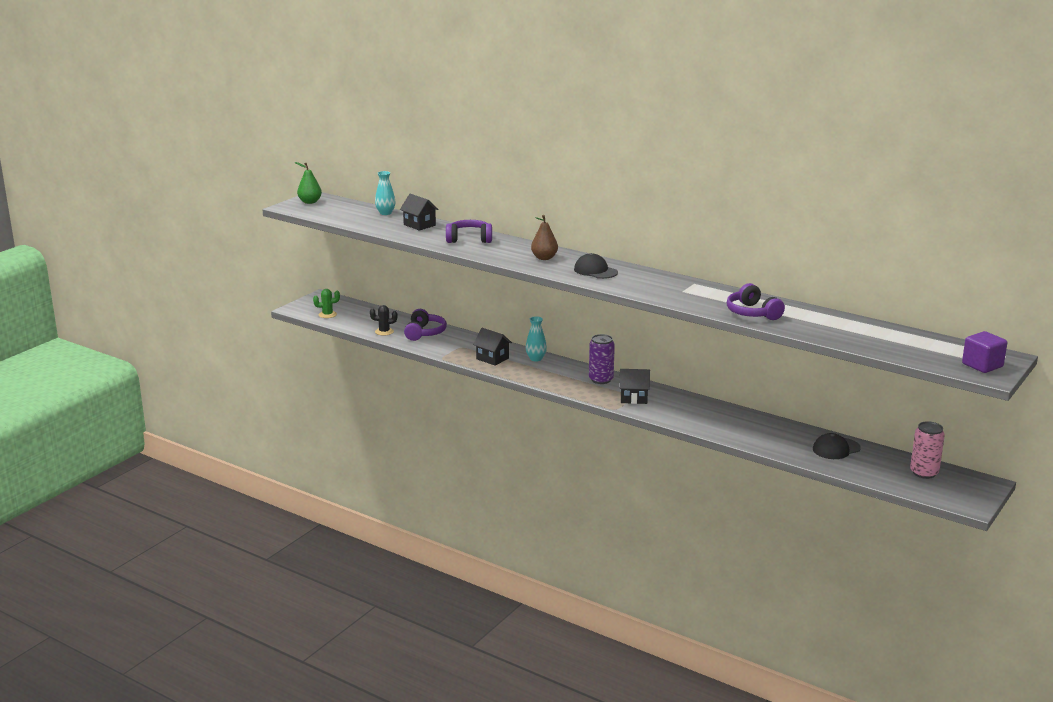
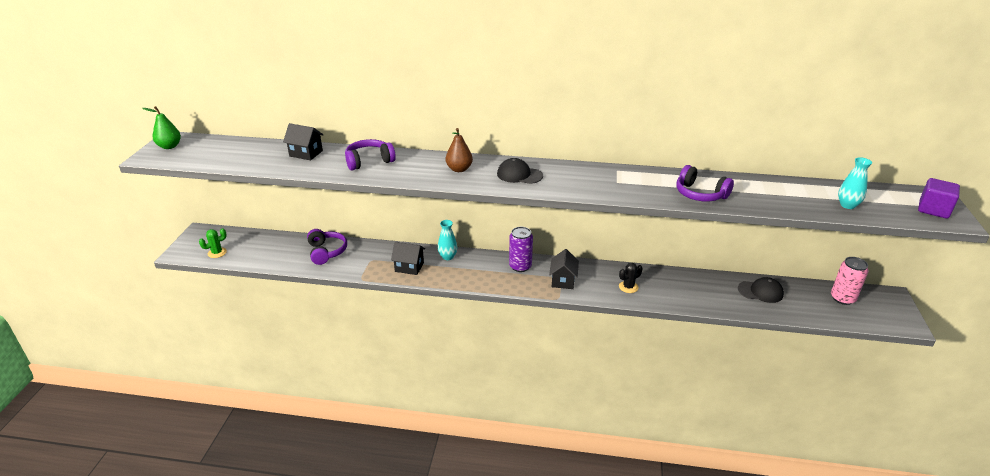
camera: 25 degrees left, 10 degrees up
(384, 332) = (286, 260): black cactus -> black cactus (628, 287)
(385, 213) = (260, 145): turquoise vase -> turquoise vase (847, 205)
(633, 398) = (563, 280): black house -> black house turned 60 degrees counterclockwise
(836, 449) = (760, 292): black cap -> black cap turned 120 degrees counterclockwise

